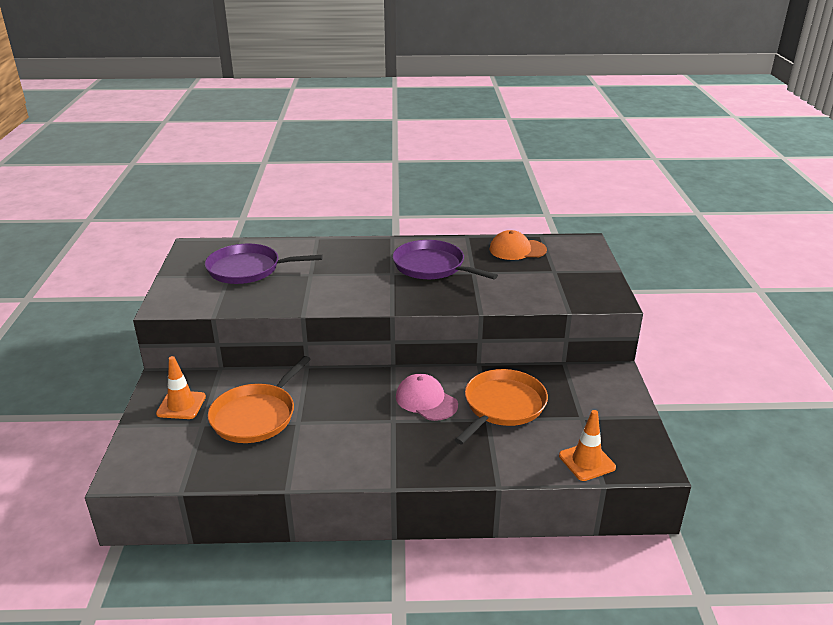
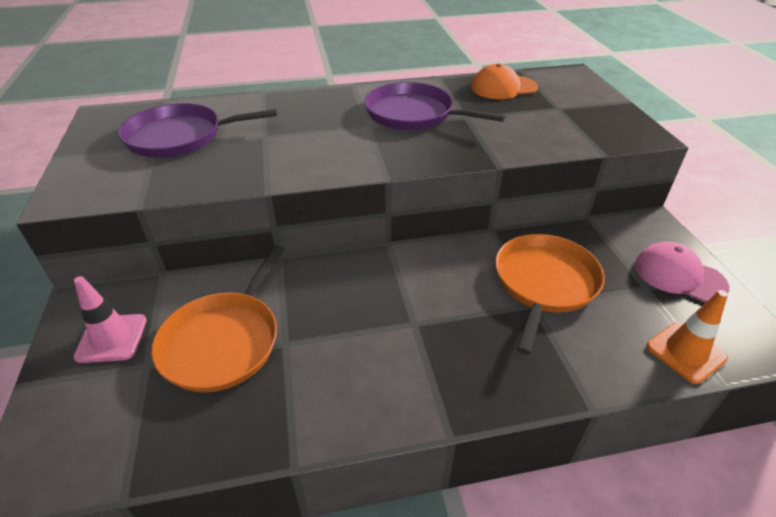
camera: 10 degrees left, 10 degrees up
(181, 405) = (112, 338): orange traffic cone -> pink traffic cone
(426, 400) = (447, 288): pink cap -> pink cap (679, 275)

